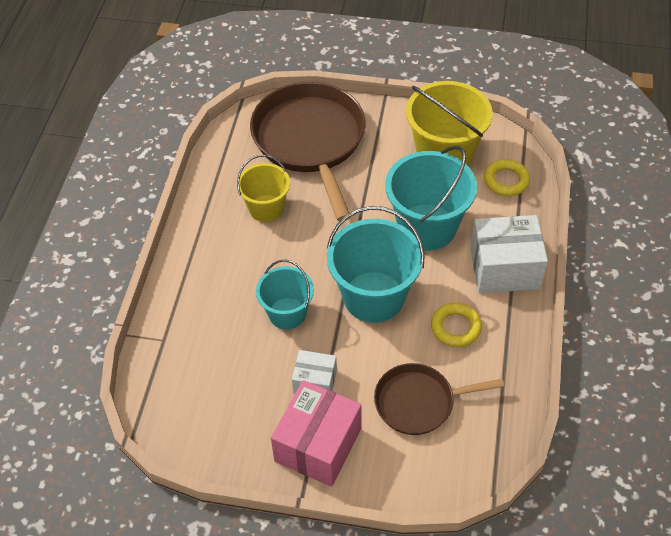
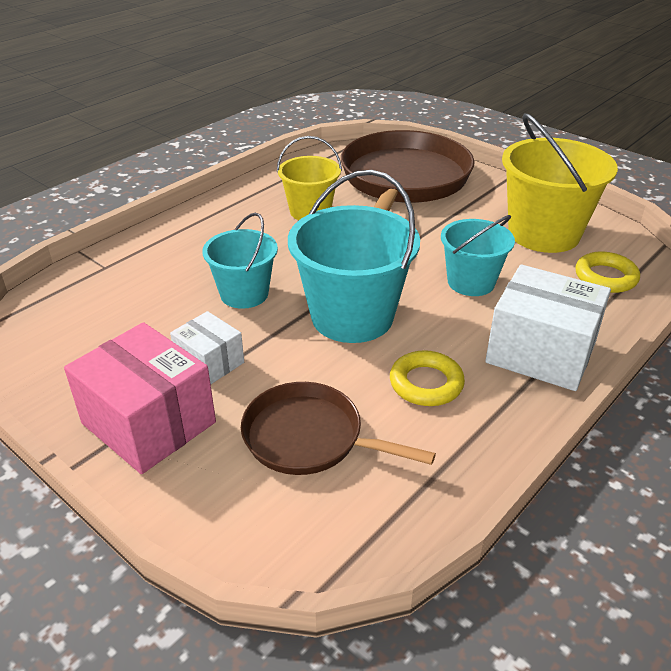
camera: 30 degrees right, 15 degrees down
(318, 445) = (148, 423): pink box -> pink box turned 75 degrees clockwise
(427, 227) = (471, 282): turquoise bucket -> turquoise bucket, size x0.61

